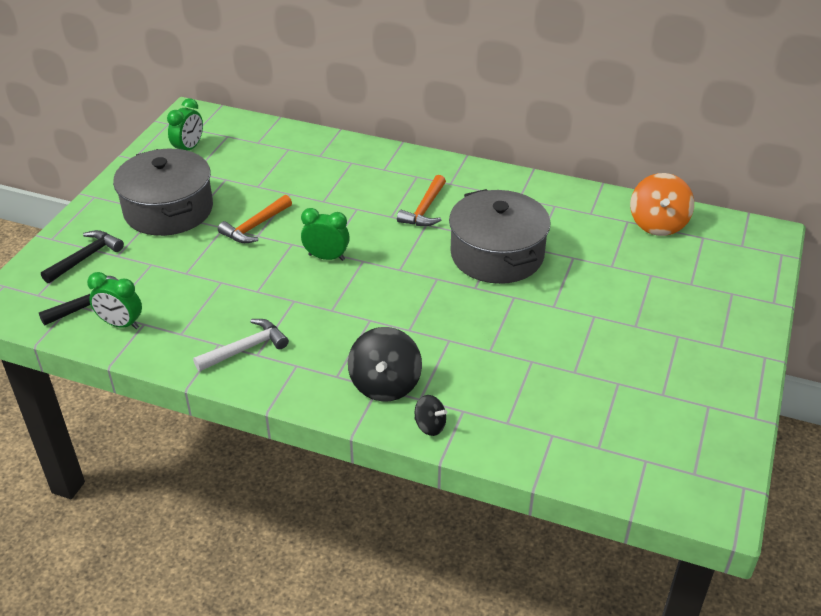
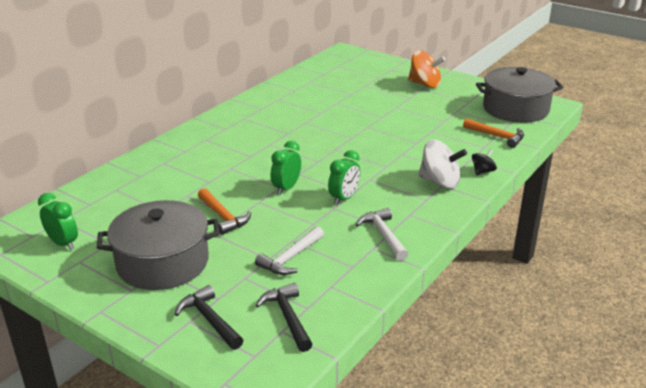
camera: 75 degrees left, 10 degrees down
(121, 324) = (326, 300): green clock -> green clock (344, 198)
(189, 287) = (290, 258): none -> white hammer
(385, 384) = (440, 182): black spinning top -> white spinning top
(424, 209) = (251, 142): orange hammer -> orange hammer (497, 136)
(497, 255) = (320, 125): grey pot -> grey pot (515, 109)
(658, 224) = (318, 74): orange spinning top -> orange spinning top (425, 84)

